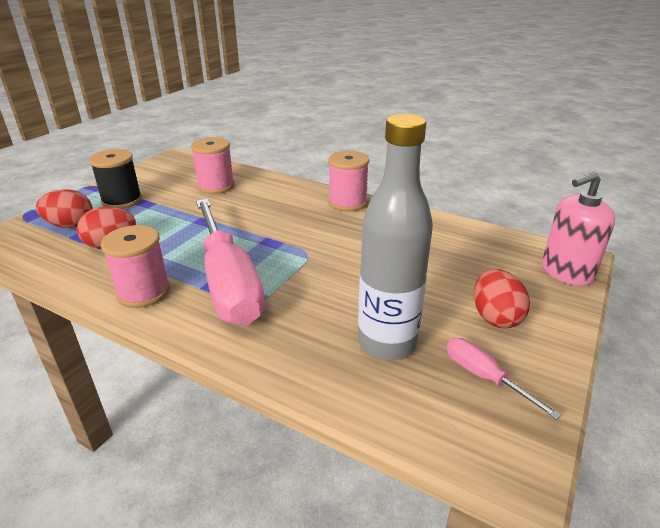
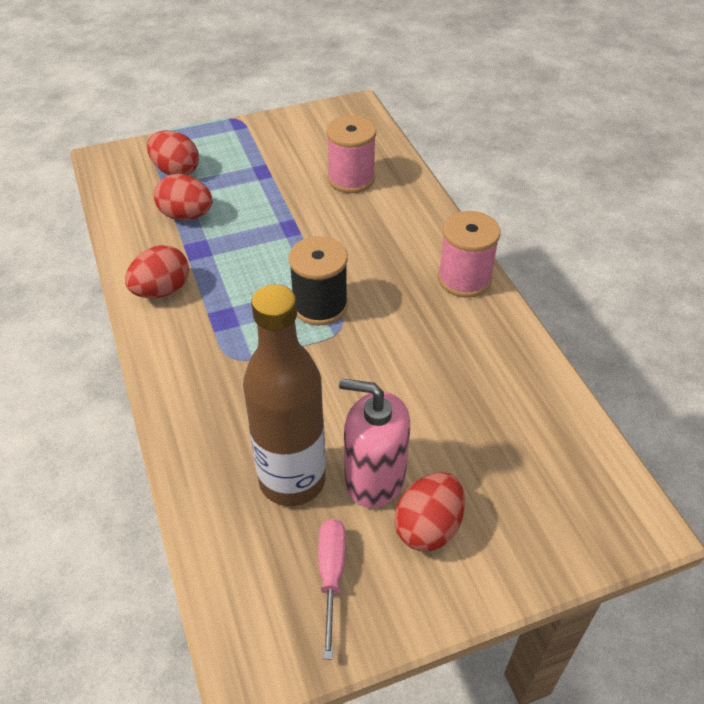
camera: 40 degrees right, 15 degrees up
(122, 201) = (245, 157): black spool -> black spool (320, 306)
(143, 292) = (162, 291): pink spool -> red egg
(228, 282) = (235, 321): pink screwdriver -> none
(387, 343) = (292, 480): grey bottle -> brown bottle
(566, 272) = (593, 532): pink soap dispenser -> pink soap dispenser (374, 478)

